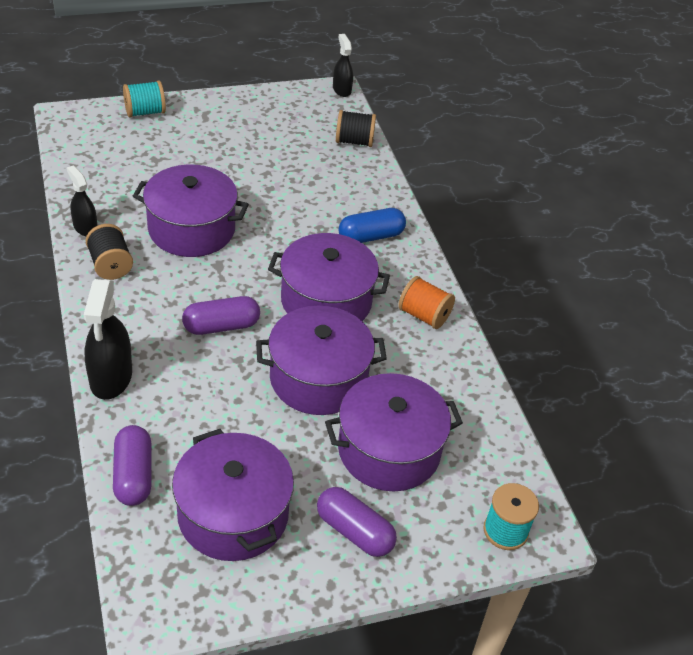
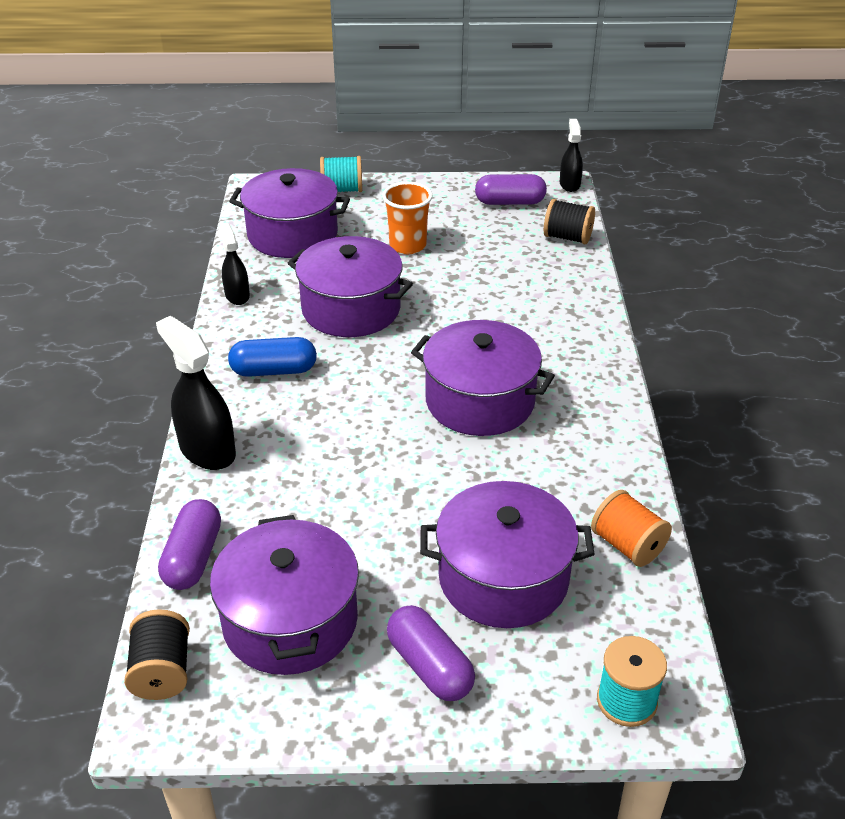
camera: 20 degrees right, 5 degrees down
(110, 265) = (250, 335): black spool -> black spool (162, 671)
(111, 378) = (207, 450): black spray bottle -> black spray bottle turned 120 degrees clockwise
(221, 162) = (408, 245): none -> orange cup
(221, 326) = (349, 412): purple capsule -> purple capsule (510, 202)
(318, 378) = (443, 484): purple pot -> purple pot (292, 234)
(371, 237) = (556, 338): blue capsule -> blue capsule (274, 371)
(424, 315) = (595, 431): orange spool -> orange spool (627, 545)

